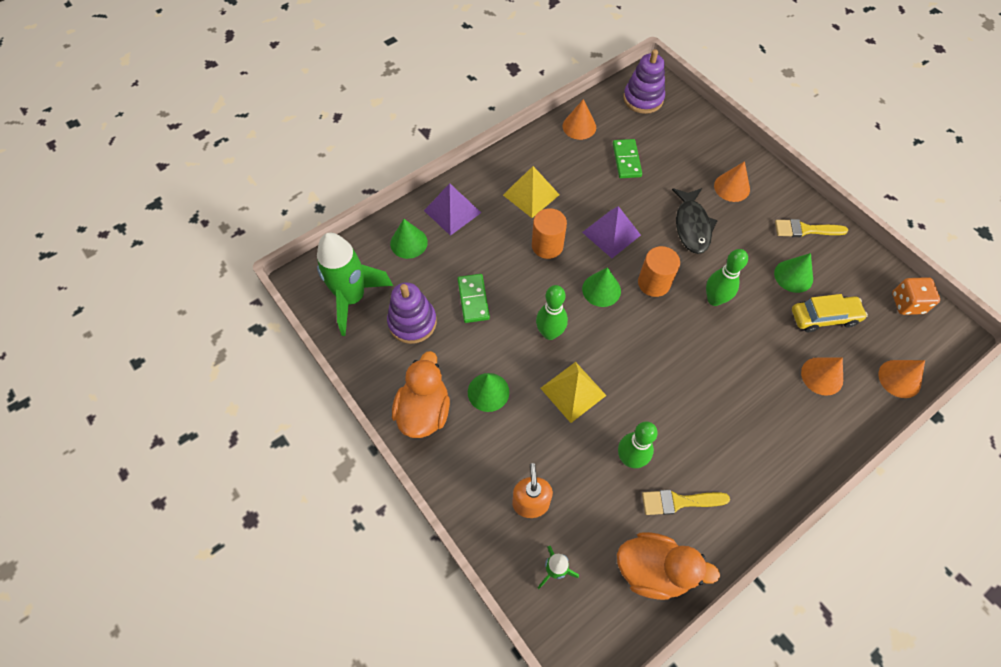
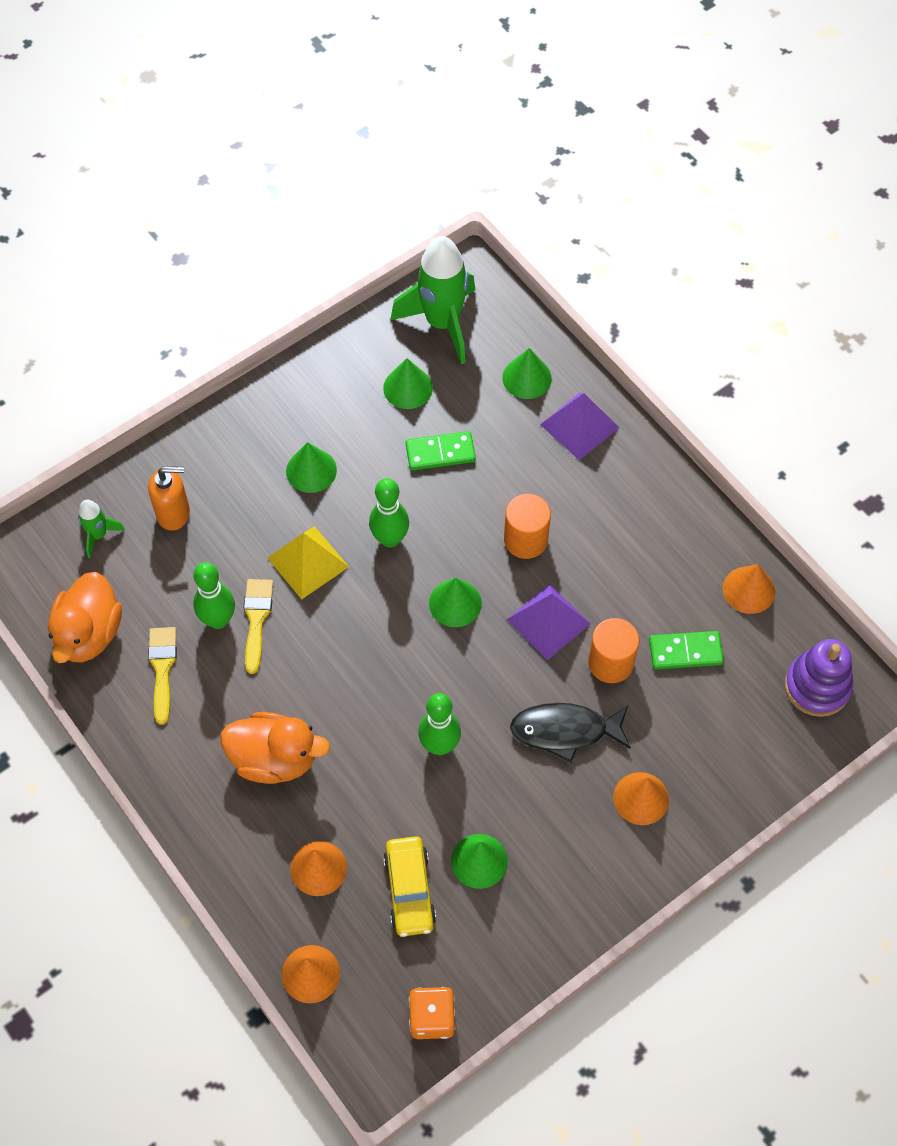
camera: 90 degrees right, 0 degrees up
(412, 322) = (408, 388): purple stacking toy -> green cone
(424, 411) = (289, 405): orange duck -> orange duck (274, 759)
(531, 195) = (613, 521): yellow pyramid -> none
(654, 283) = (466, 670): orange cylinder -> orange cylinder (610, 663)
(805, 230) = (563, 894): yellow brush -> yellow brush (256, 619)

